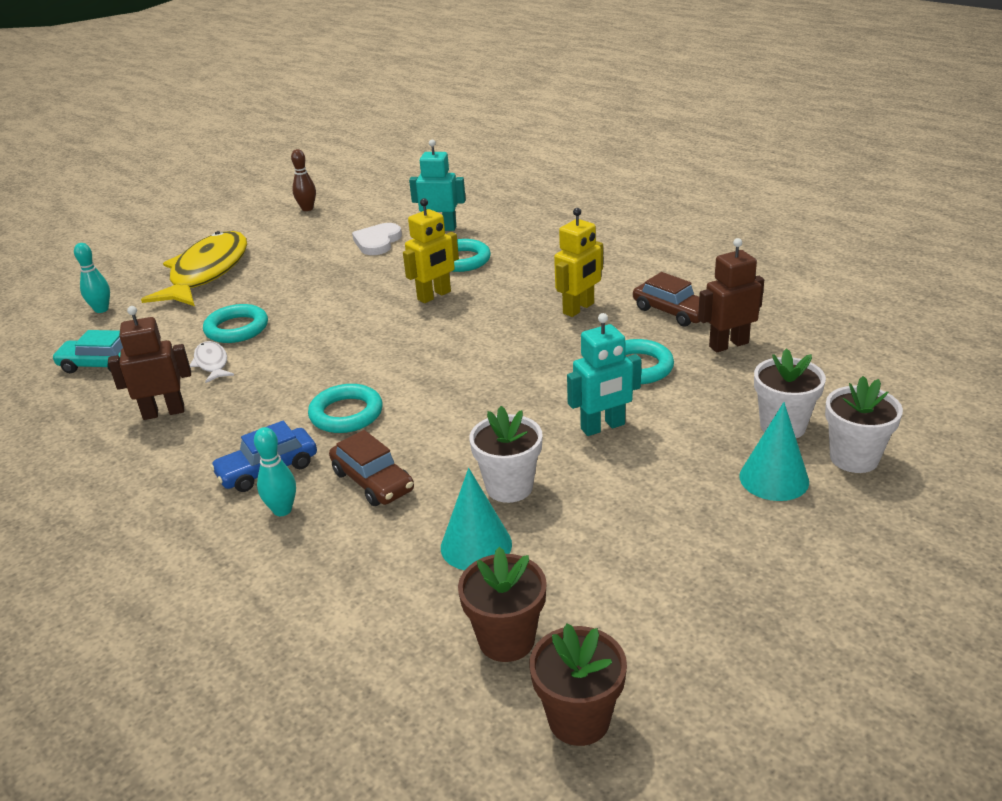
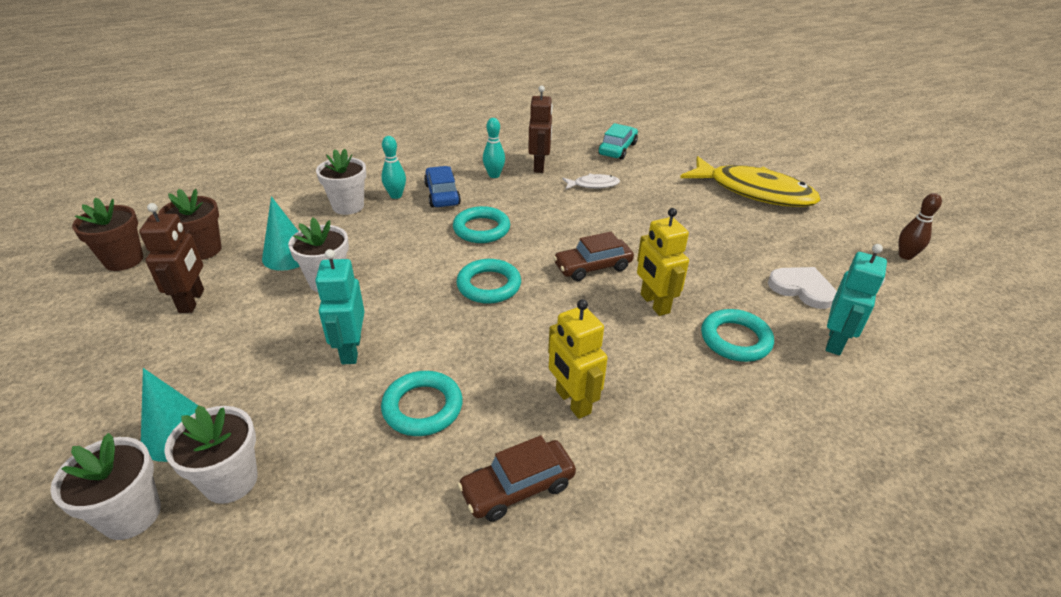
camera: 105 degrees right, 5 degrees up
(101, 309) = (702, 150): turquoise bowling pin -> turquoise bowling pin (494, 175)
(237, 328) = (642, 198): turquoise ring -> turquoise ring (489, 285)
(328, 544) = (348, 206): none -> white flower pot
(372, 481) = (392, 228): brown car -> brown car (592, 267)
(728, 344) = (407, 511): brown robot -> brown robot (192, 301)

